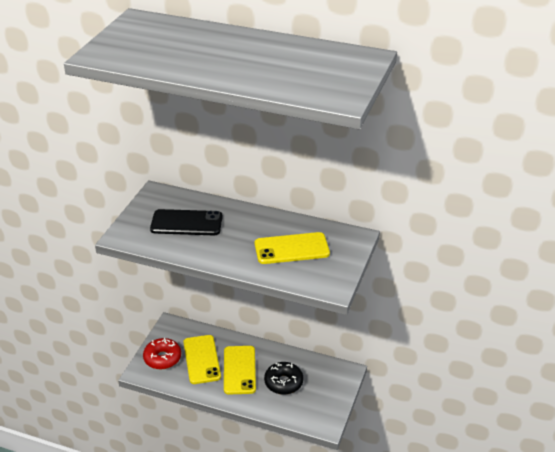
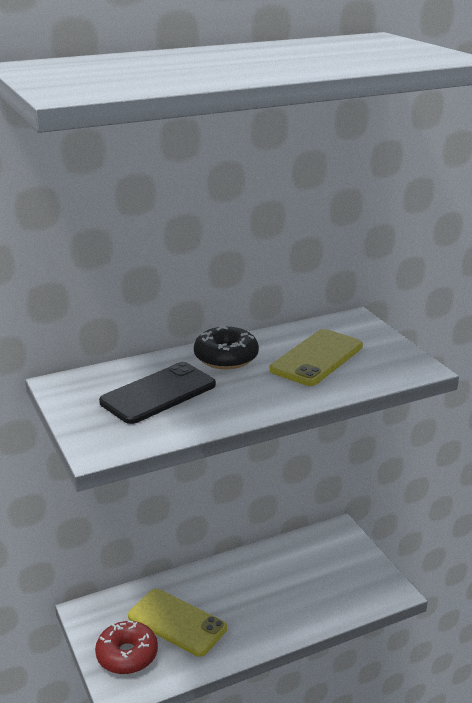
camera: 45 degrees left, 10 degrees down
(239, 370) = (235, 603): yellow phone -> none
(283, 382) = (297, 582): black donut -> black donut (226, 358)

